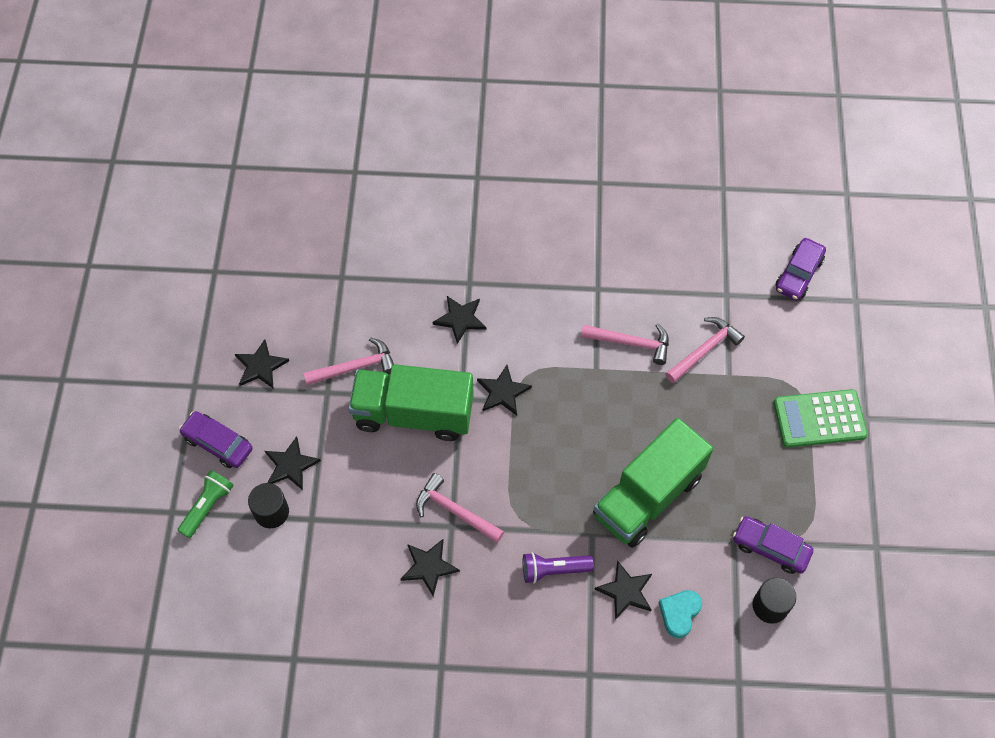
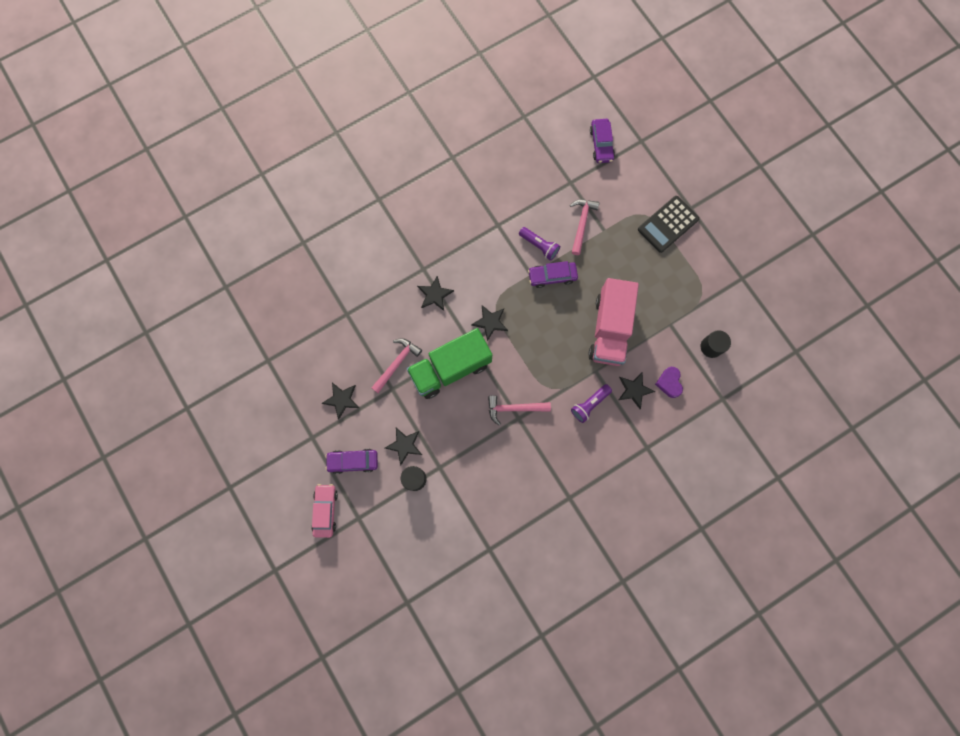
camera: 35 degrees left, 15 degrees up
(142, 477) = (325, 510): none -> pink car
(208, 506) = (376, 501): green flashlight -> none
(428, 567) = (523, 449): black star -> none
(631, 343) = (539, 246): pink hammer -> purple flashlight
(647, 496) = (609, 329): green truck -> pink truck
(679, 613) = (669, 383): turquoise heart -> purple heart
(770, 548) = (690, 315): purple car -> purple car (552, 276)
(819, 419) = (668, 224): green calculator -> black calculator

